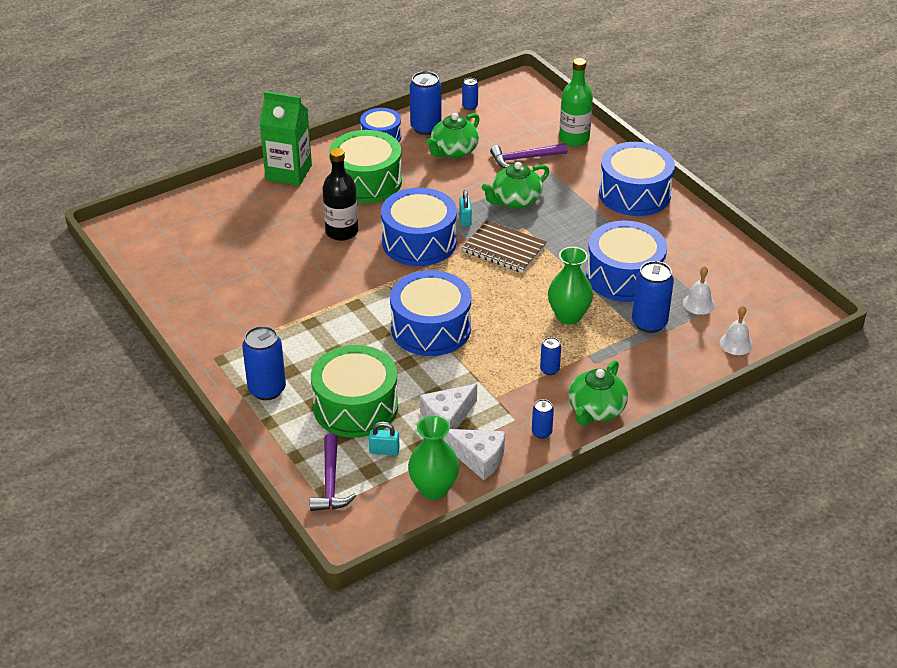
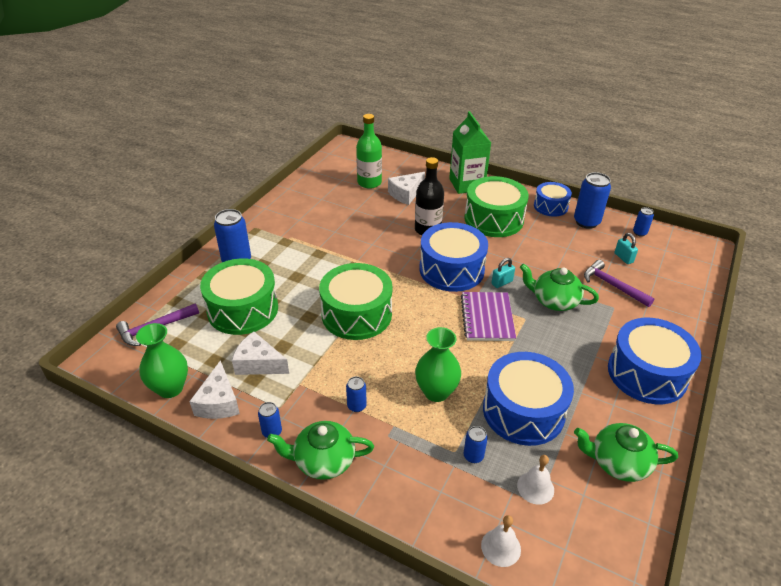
camera: 60 degrees right, 0 degrees up
(263, 222) = (406, 194): none -> white cheese
(384, 451) = (202, 343): turquoise padlock -> turquoise padlock (623, 258)
(431, 328) = (356, 314): blue drum -> green drum
(453, 151) = (576, 245): green teapot -> green teapot (618, 462)
(504, 249) = (487, 318): brown notebook -> purple notebook
(574, 139) = (674, 304): green bottle -> green bottle (369, 182)
(649, 323) = (473, 456): blue can -> blue can, size x0.52

